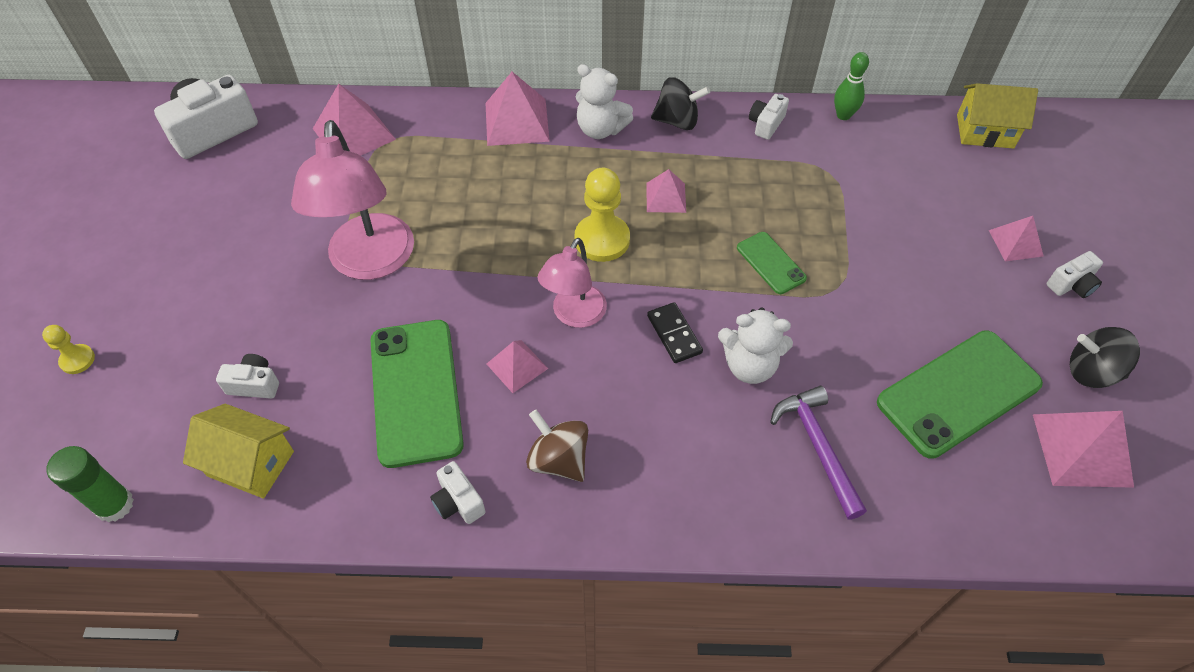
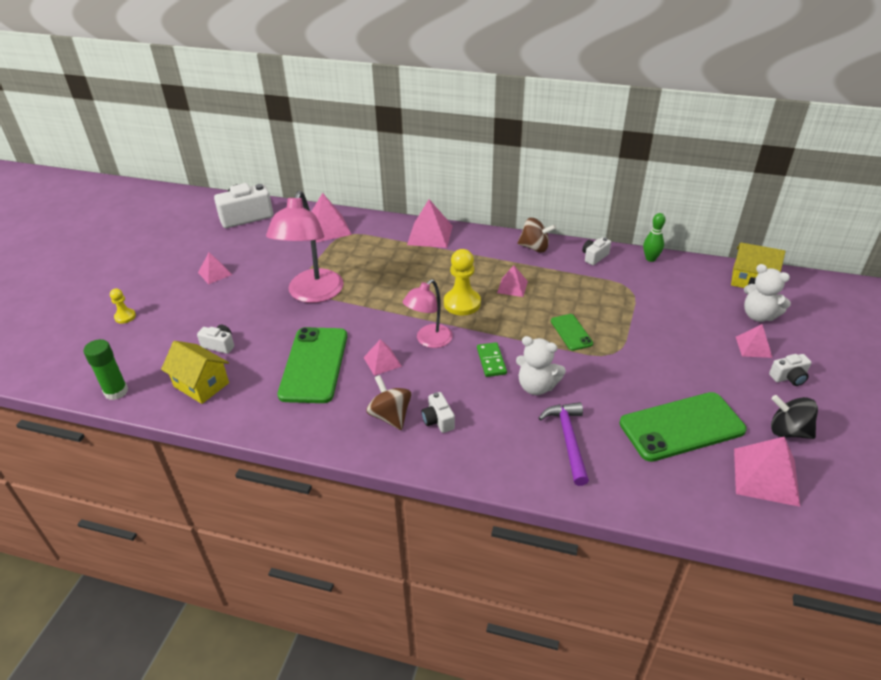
camera: 15 degrees right, 15 degrees down
(199, 249) = (215, 273): none -> pink pyramid
(458, 502) = (318, 427): white camera -> white camera (438, 420)
(600, 129) = (482, 245): white teddy bear -> white teddy bear (758, 315)
(674, 334) = (491, 361): black domino -> green domino
(677, 121) = (534, 247): black spinning top -> brown spinning top

